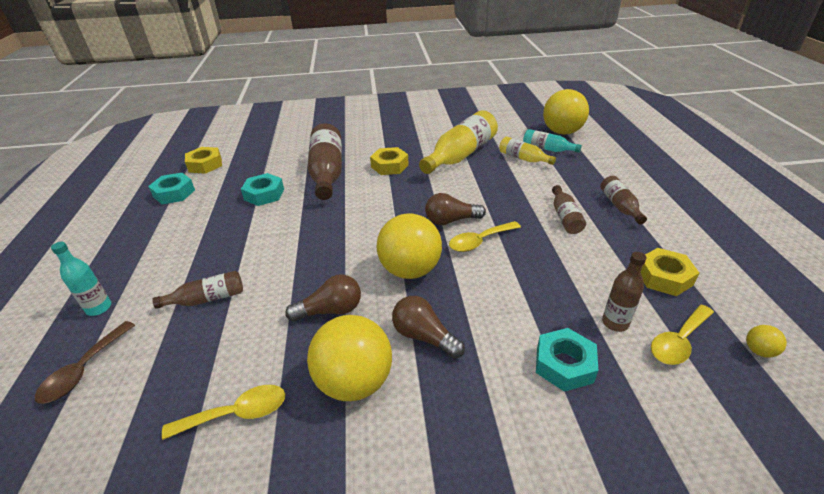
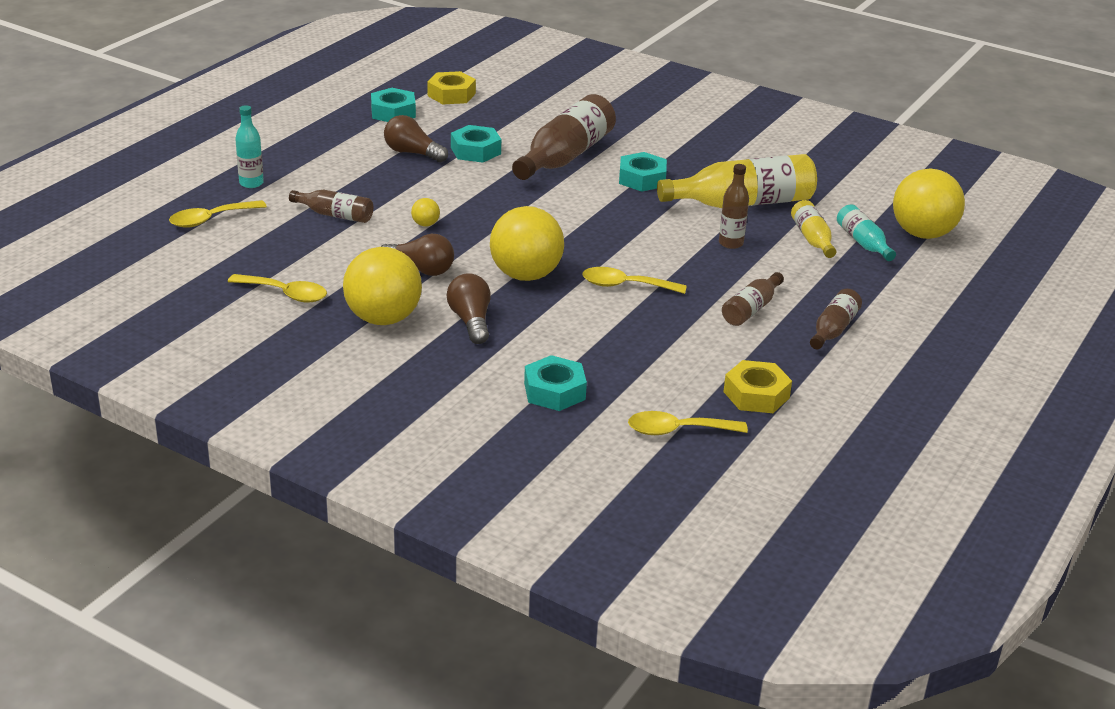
camera: 35 degrees right, 5 degrees down
(84, 370) = (210, 219): brown spoon -> yellow spoon
(389, 166) = (642, 179): yellow nut -> turquoise nut
(451, 220) = (626, 257): brown light bulb -> brown light bulb (412, 153)
(615, 323) = (644, 394): brown bottle -> brown bottle (731, 243)
(759, 351) = (737, 470): yellow ball -> yellow ball (425, 224)

